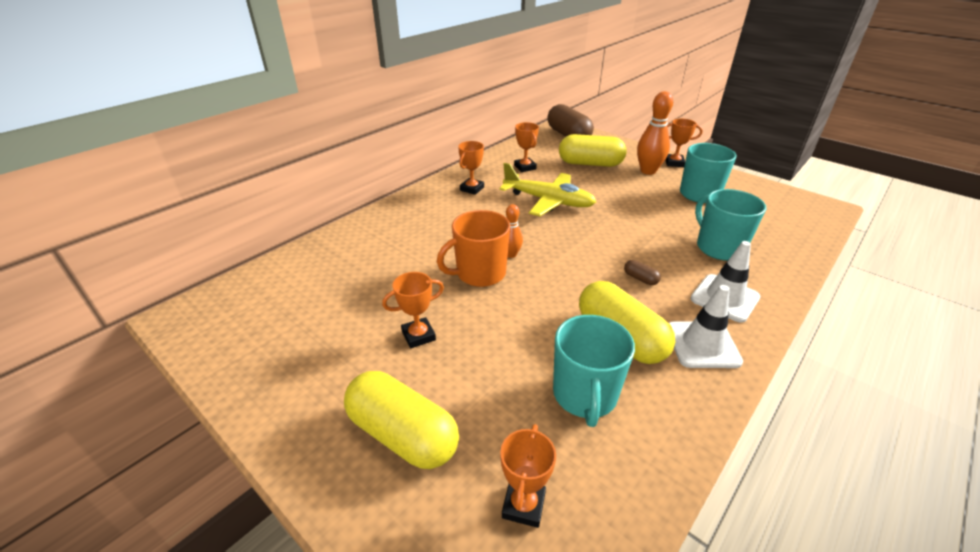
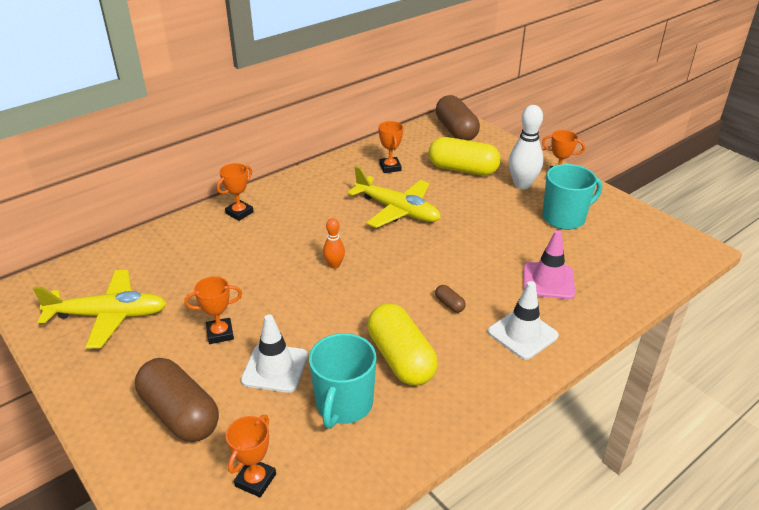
camera: 10 degrees right, 0 degrees up
(286, 331) = (109, 315): none -> yellow plane
(403, 434) = (180, 414): yellow capsule -> brown capsule
(472, 189) = (324, 188): orange trophy -> orange trophy (239, 213)
(480, 273) = (297, 281): orange mug -> none
(648, 171) = (522, 184): orange bowling pin -> white bowling pin
(702, 345) = (474, 375): white traffic cone -> white traffic cone (275, 368)
(719, 247) = (548, 281): turquoise mug -> pink traffic cone

